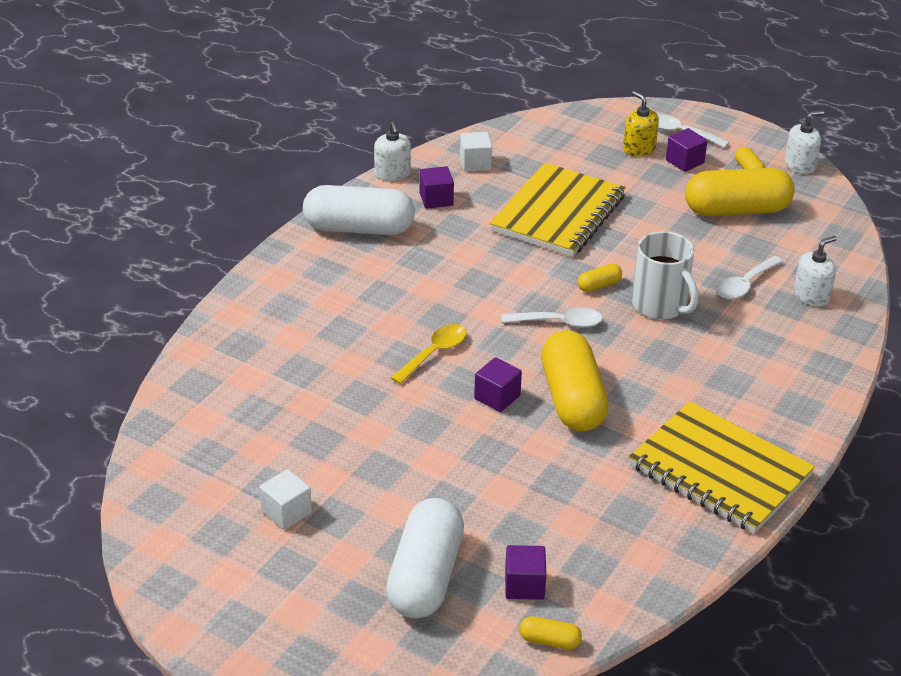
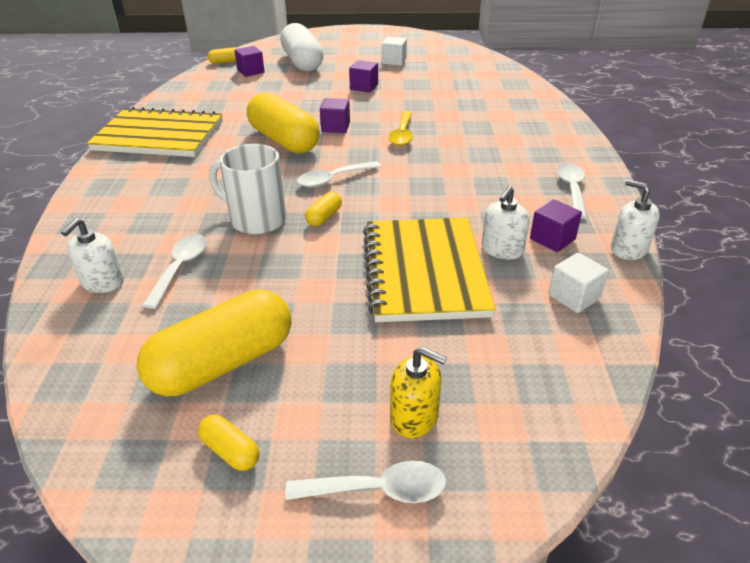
camera: 150 degrees right, 0 degrees up
(359, 228) = (572, 189): white capsule -> white spoon
(684, 162) = (334, 422): purple cube -> purple cube (364, 87)
(800, 165) = (146, 507): white soap dispenser -> white soap dispenser (502, 249)

